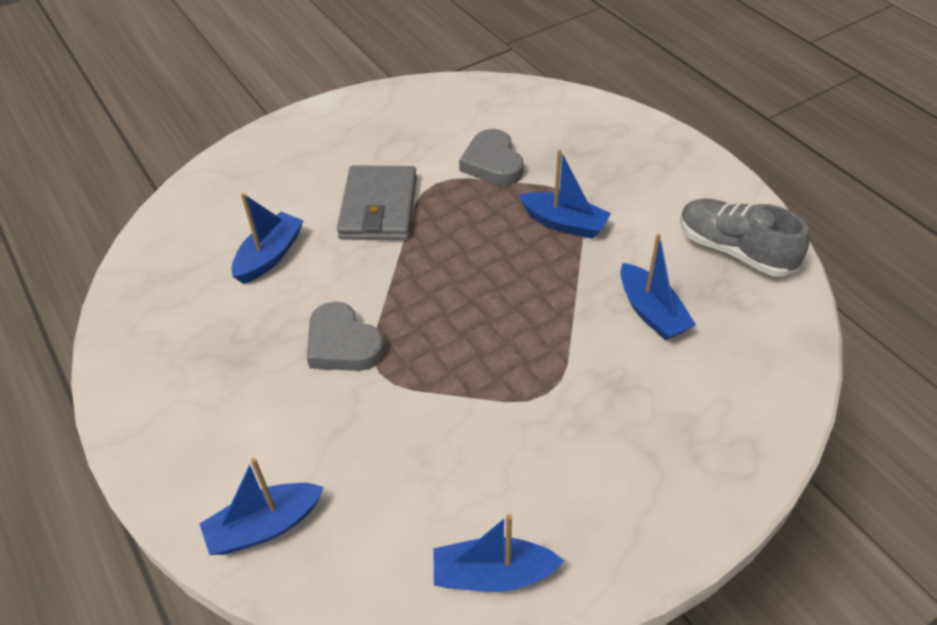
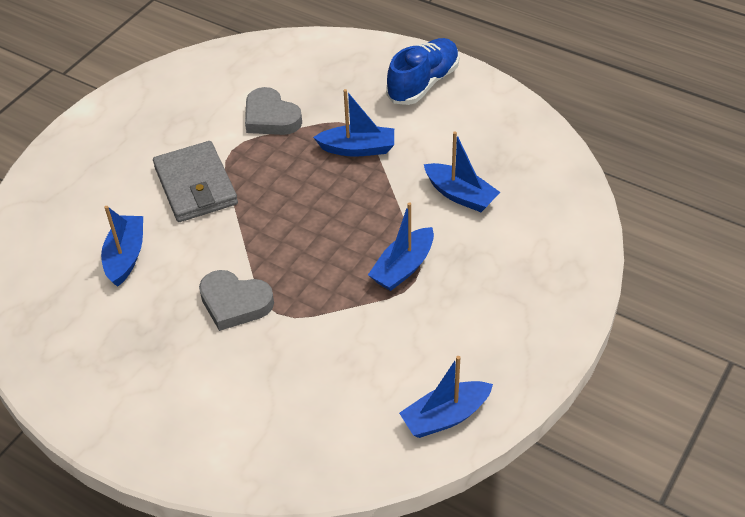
camera: 25 degrees left, 0 degrees up
(264, 526) = (258, 453): blue boat -> blue boat (403, 267)
(674, 176) = (423, 83): none -> blue shoe
(734, 251) = (497, 128): grey shoe -> none

